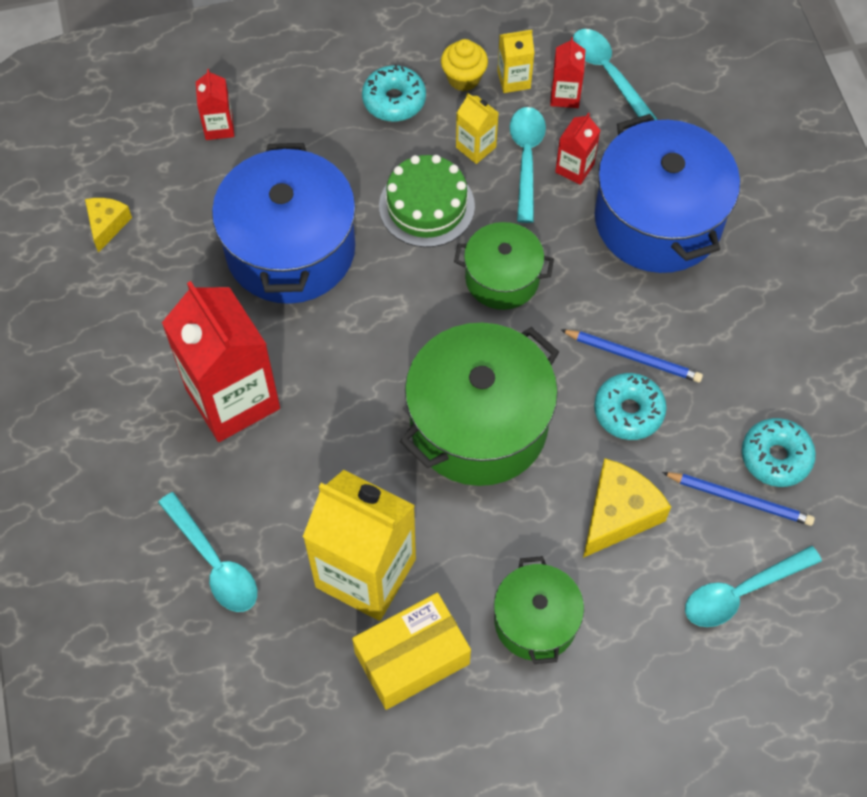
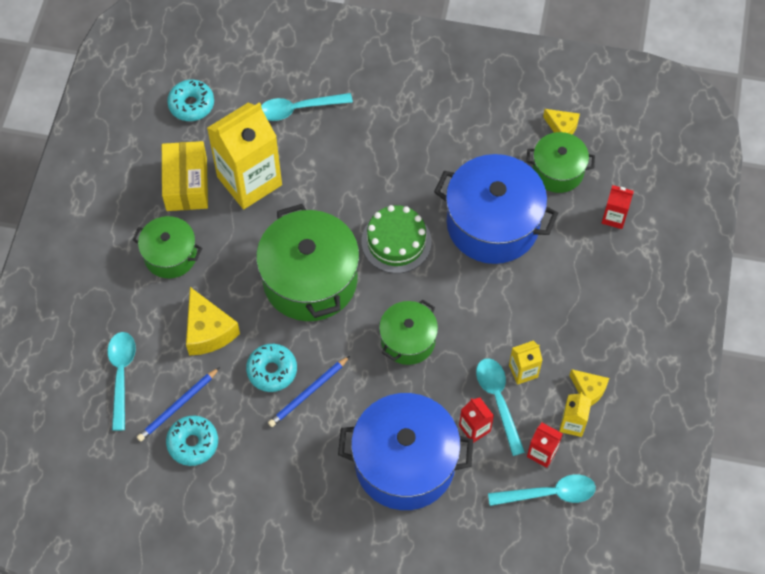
camera: 115 degrees right, 0 degrees up
(177, 207) = (558, 171): none -> green pot
(233, 398) = (399, 154): red carton -> none
(394, 100) = (589, 335): turquoise donut -> turquoise donut (191, 105)
(426, 206) = (488, 318): green cake -> green cake (396, 241)
(463, 78) = (589, 390): yellow cupcake -> yellow cheese
(526, 158) = (498, 400): turquoise spoon -> turquoise spoon turned 135 degrees counterclockwise

